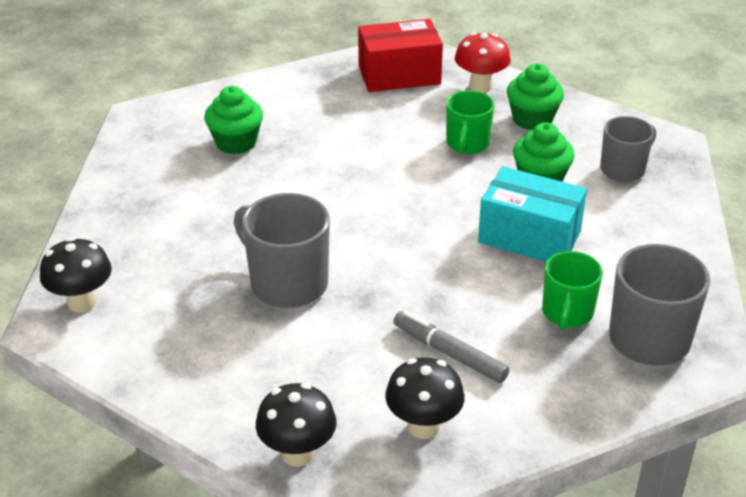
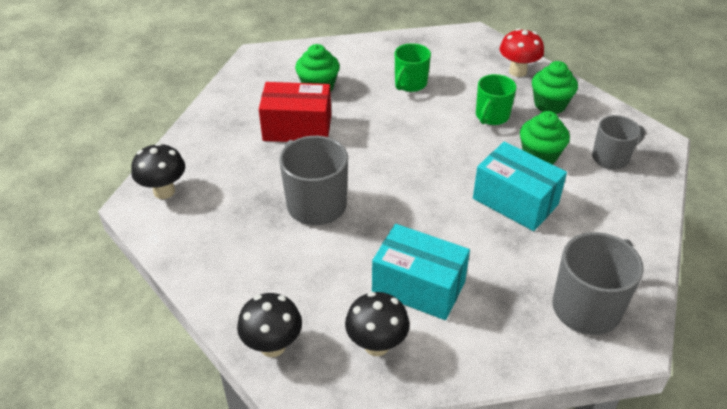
camera: 15 degrees right, 5 degrees up
(399, 75) = (458, 53): red box -> red box (297, 128)
(449, 353) = (418, 287): grey marker -> turquoise box
(567, 313) = (524, 272): green mug -> green mug (410, 84)

